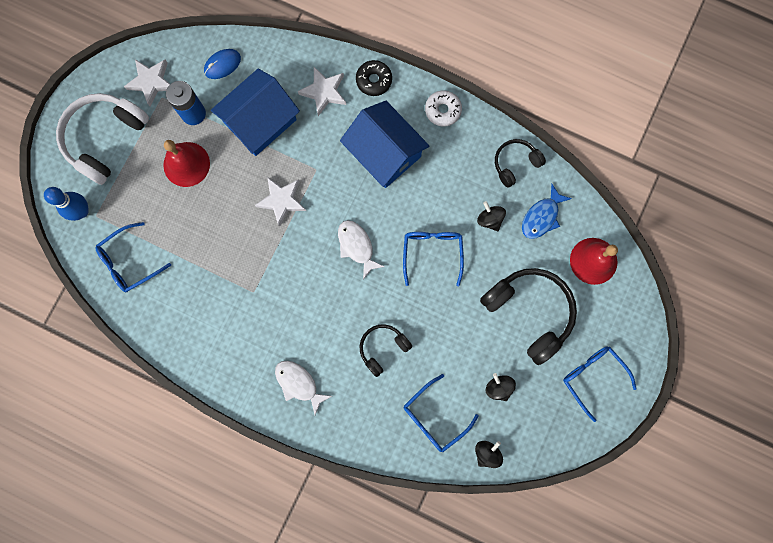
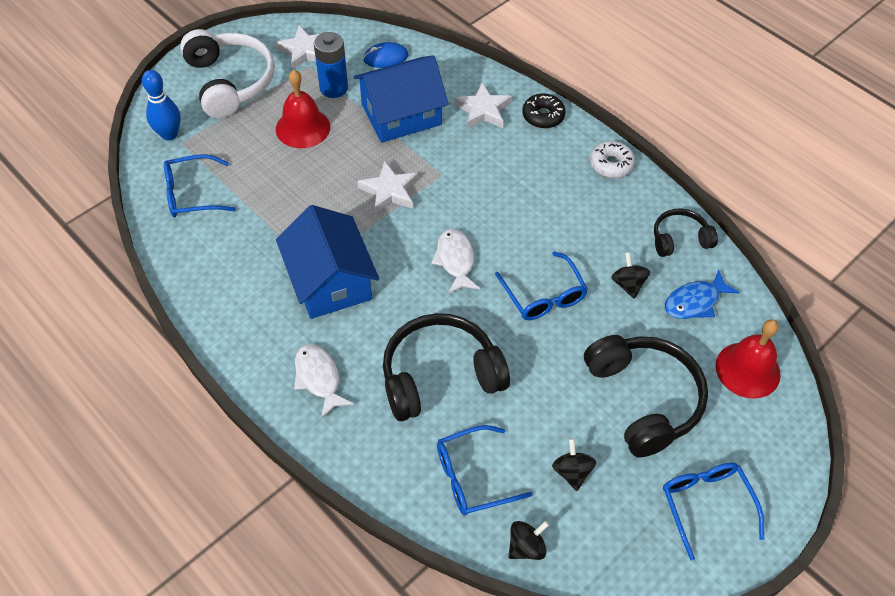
camera: 20 degrees right, 25 degrees down
(105, 139) = (230, 82): white headphones -> white headphones turned 105 degrees clockwise
(383, 348) = (440, 375): black headphones -> black headphones, size x1.82
(384, 152) = (527, 182): blue house -> blue house (330, 281)
(432, 253) = (543, 296): blue glasses -> blue glasses turned 135 degrees clockwise

